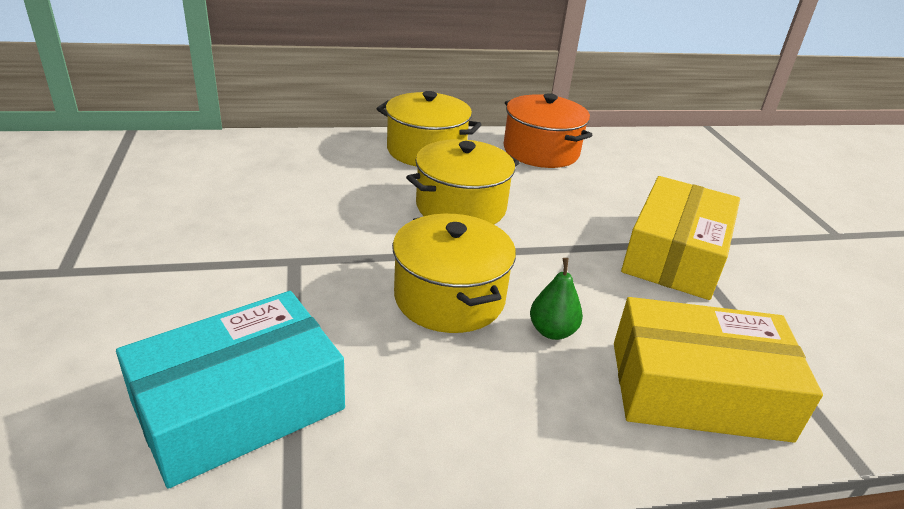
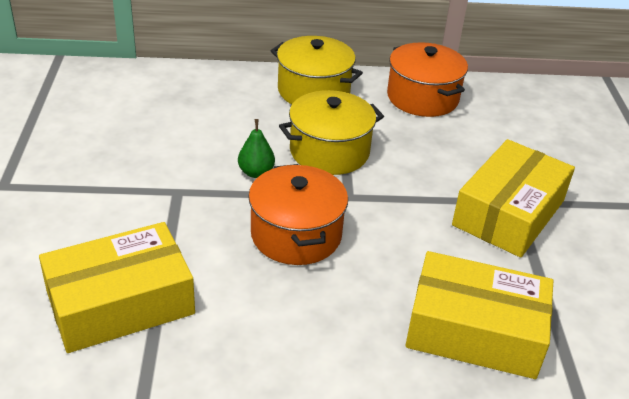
camera: 10 degrees right, 5 degrees up
(239, 405) = (120, 303): turquoise box -> yellow box
(449, 298) = (296, 235): yellow pot -> orange pot
(552, 331) = (372, 271): green pear -> green pear (256, 172)

